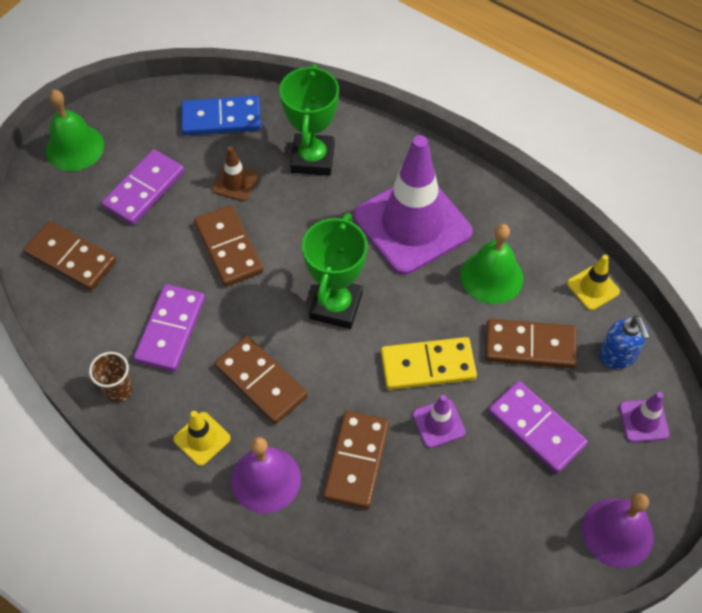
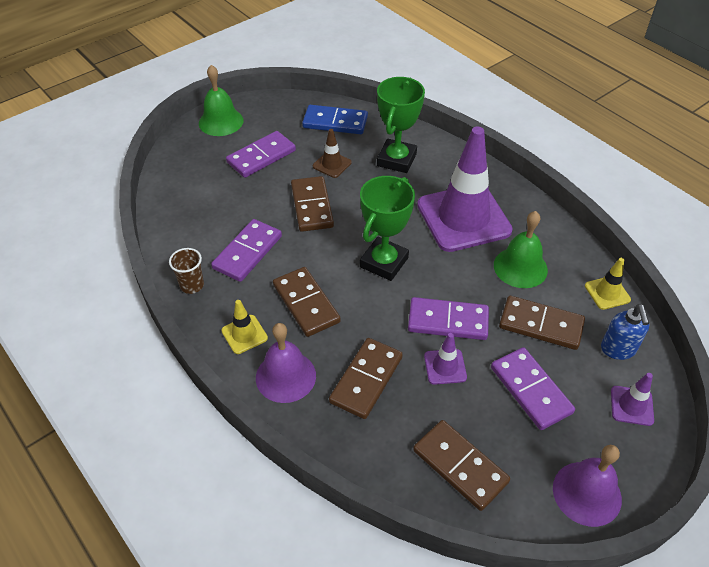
camera: 15 degrees right, 10 degrees down
(71, 258) = (191, 190): brown domino -> brown domino (460, 466)
(427, 365) = (448, 321): yellow domino -> purple domino

